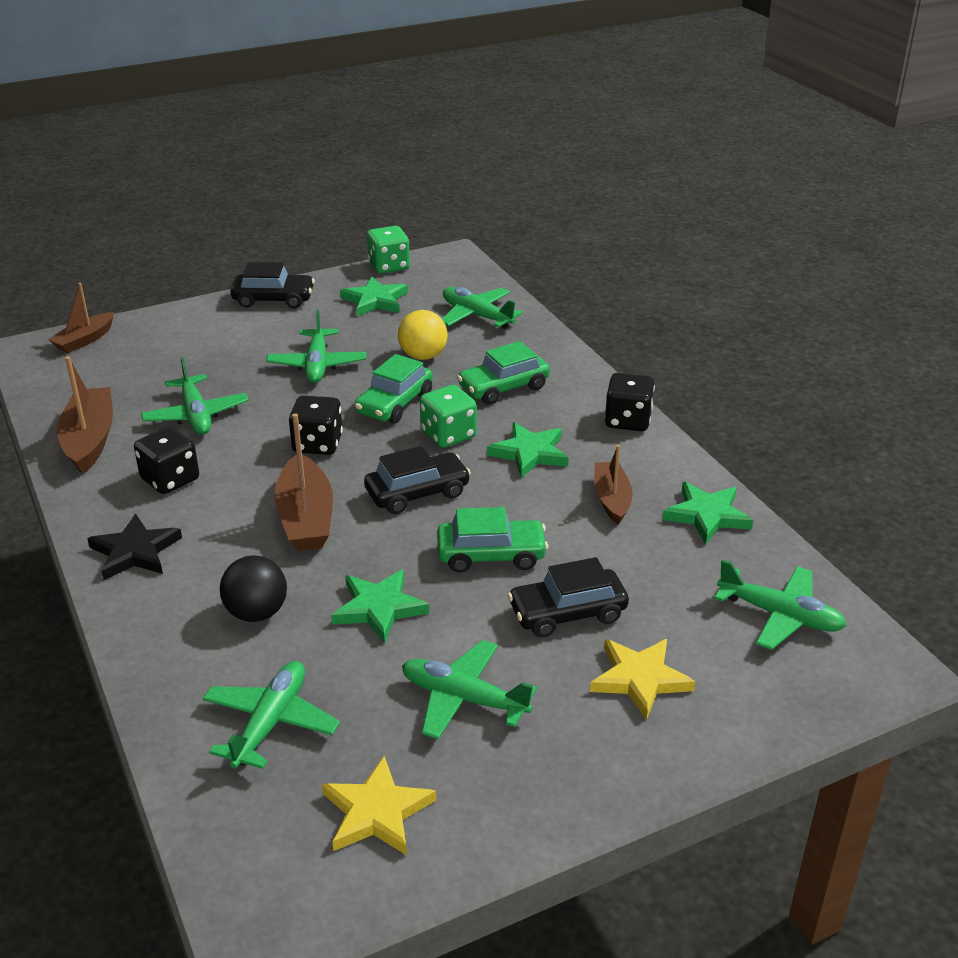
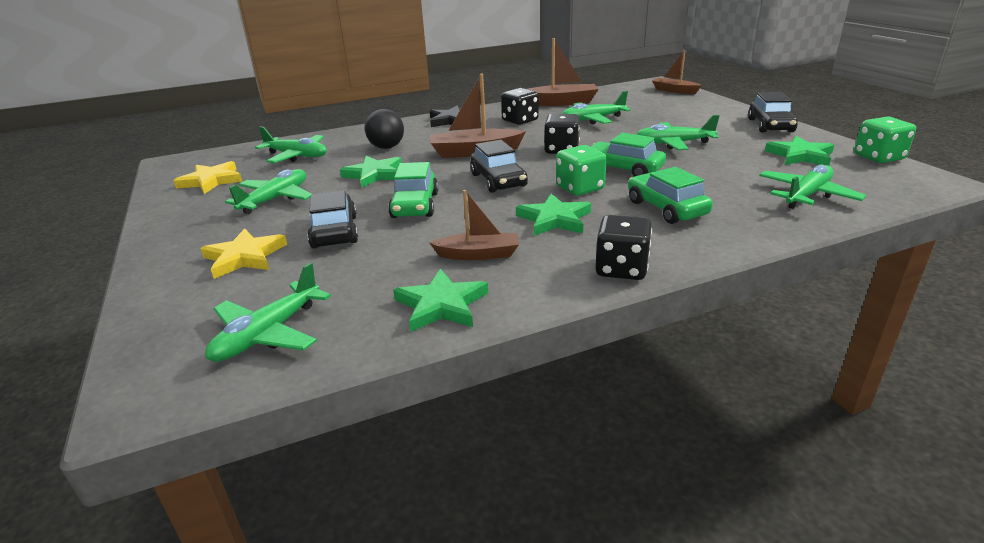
camera: 95 degrees right, 5 degrees down
(423, 356) = (708, 176): yellow ball -> none

